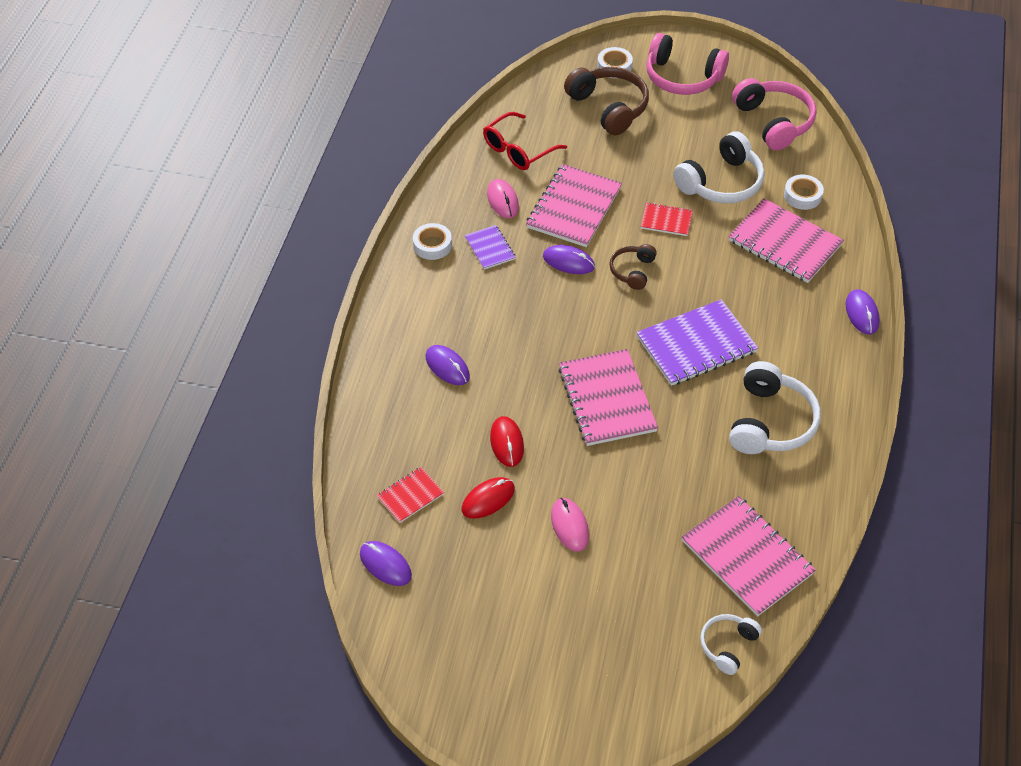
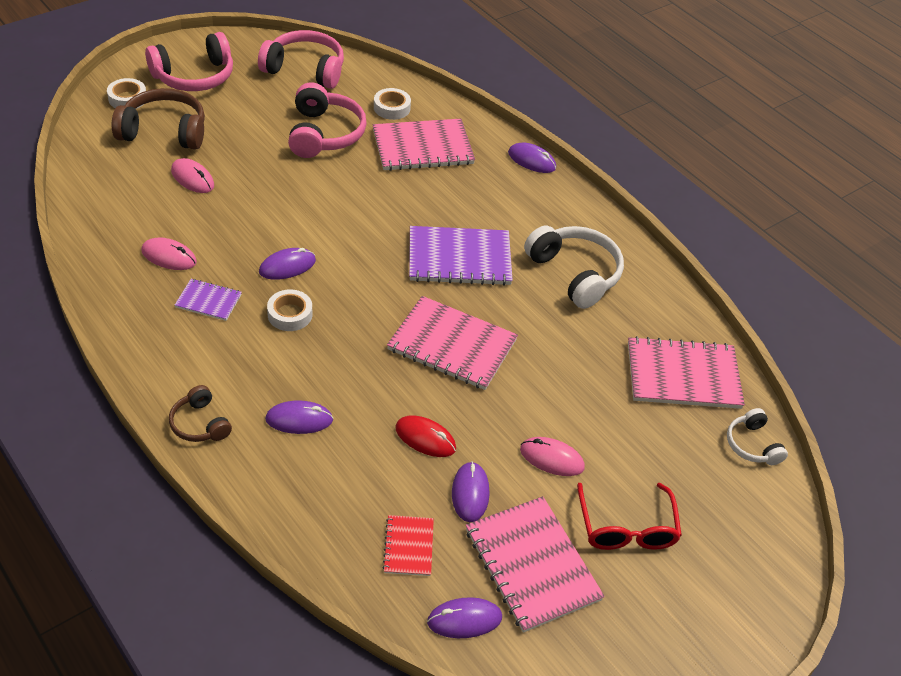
camera: 55 degrees left, 5 degrees down
(432, 245) = (153, 333): white tape -> white tape (290, 314)
(488, 499) = (470, 493): red mouse -> purple mouse
(518, 150) = (129, 209): red glasses -> red glasses (626, 528)
(573, 207) = (236, 223): pink notebook -> pink notebook (532, 565)
(585, 155) = (192, 178): none -> pink mouse
(632, 271) = (345, 239): brown headphones -> brown headphones (200, 424)
(666, 220) = (320, 186): red notebook -> none
(696, 345) = (459, 258): purple notebook -> purple notebook turned 75 degrees clockwise
(721, 182) = (324, 134): white headphones -> pink headphones

